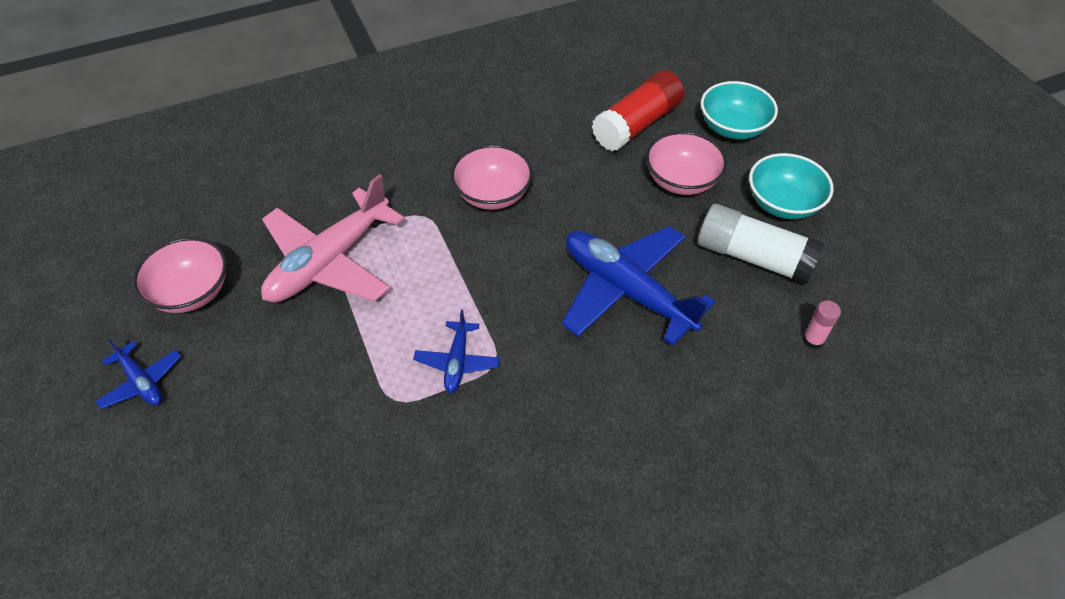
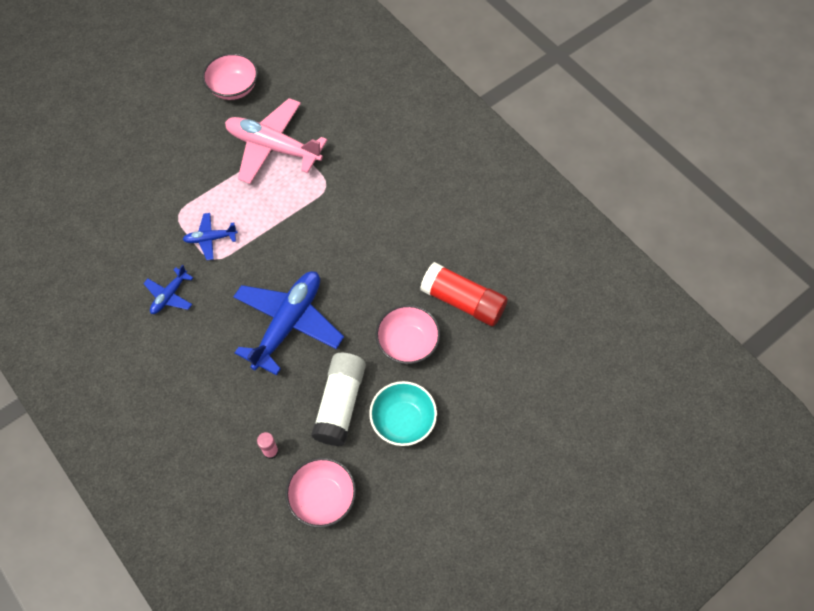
camera: 75 degrees right, 10 degrees up
(142, 382) = (168, 92): blue plane -> blue plane (169, 295)
(493, 194) = (357, 221): pink bowl -> pink bowl (323, 498)
(733, 128) = (482, 374): turquoise bowl -> none

